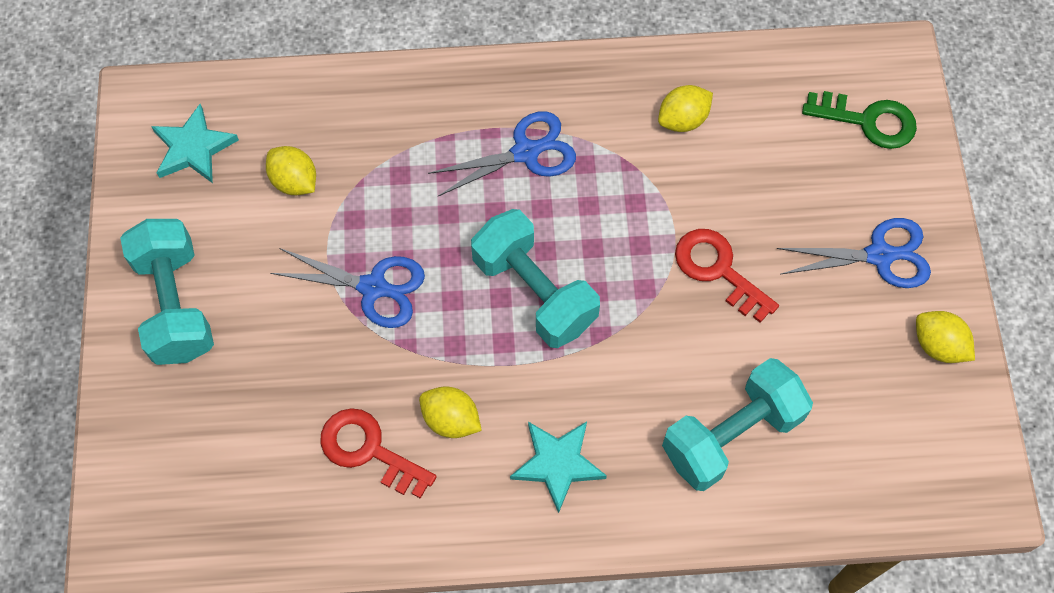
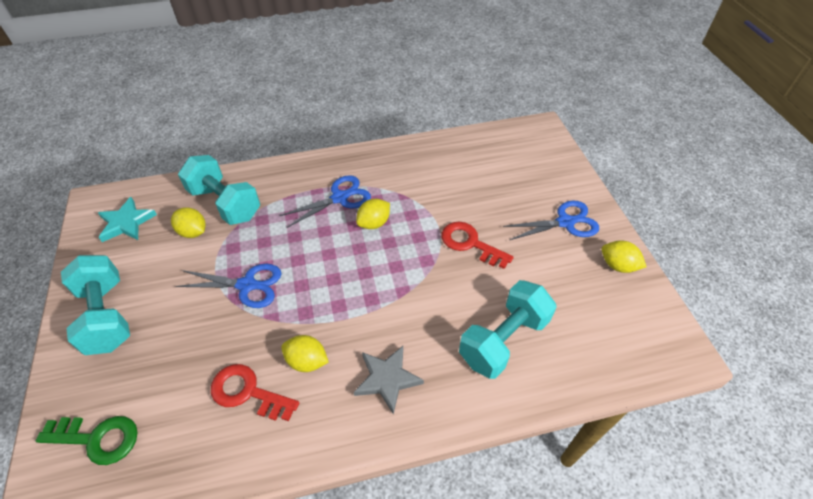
camera: 10 degrees left, 15 degrees down
(534, 292) = (355, 272): turquoise dumbbell -> turquoise dumbbell (225, 203)
(557, 464) = (387, 379): turquoise star -> grey star
(683, 120) = (431, 170): yellow lemon -> yellow lemon (374, 223)
(868, 121) = (536, 158): green key -> green key (97, 438)

